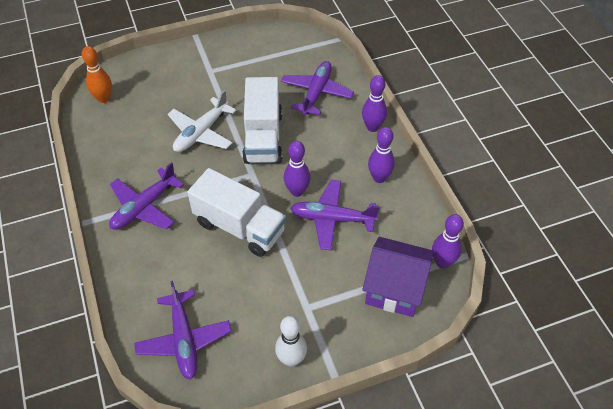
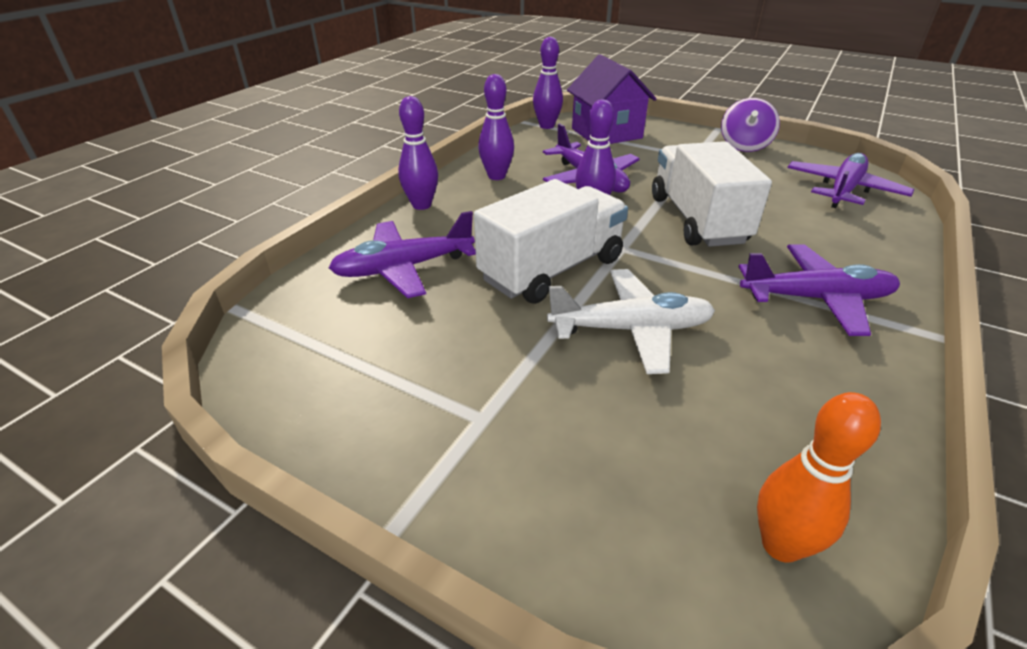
camera: 130 degrees left, 15 degrees down
(291, 359) = (744, 145): white bowling pin -> purple spinning top

